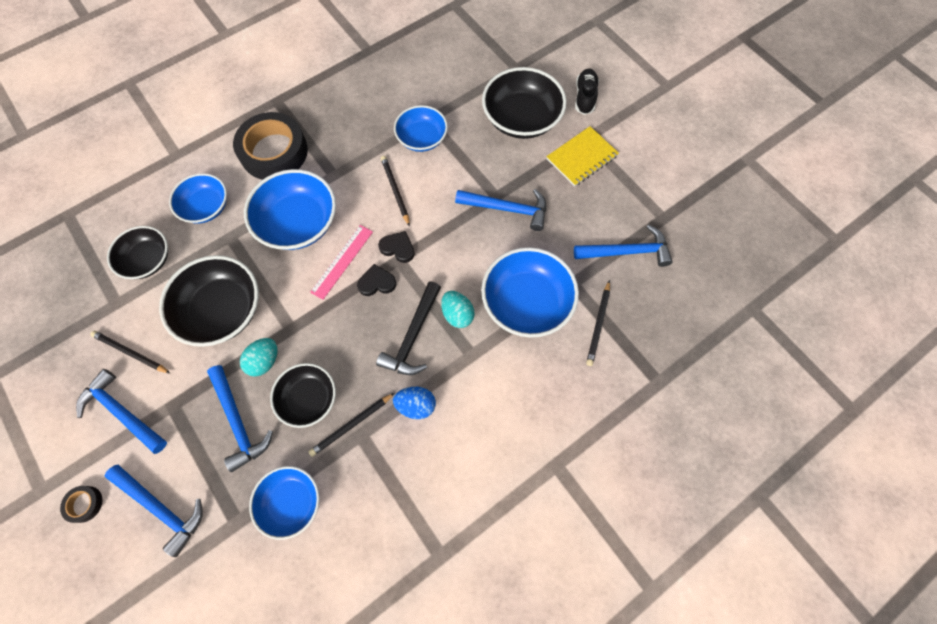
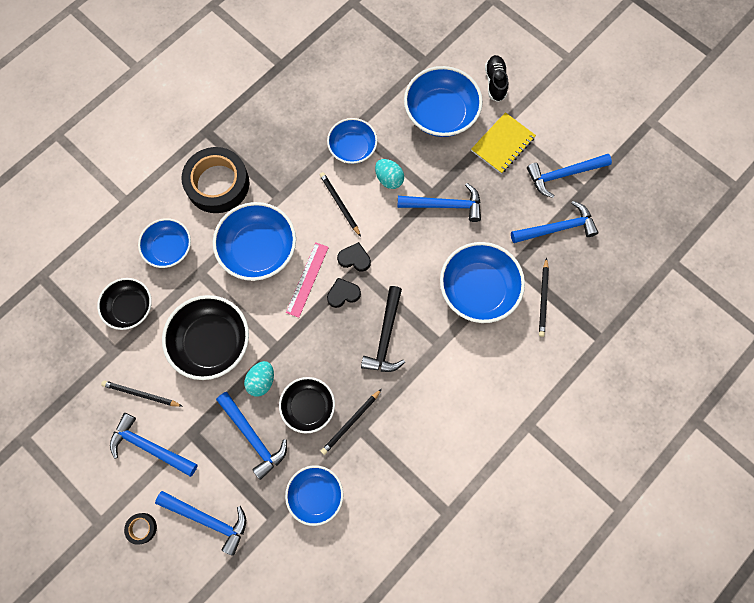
camera: 10 degrees left, 5 degrees up
(416, 405) = (402, 396): blue egg -> none
(457, 314) = (420, 310): turquoise egg -> turquoise egg (389, 179)
(521, 119) = (440, 114): black bowl -> blue bowl
(642, 197) = (563, 174): none -> blue hammer

